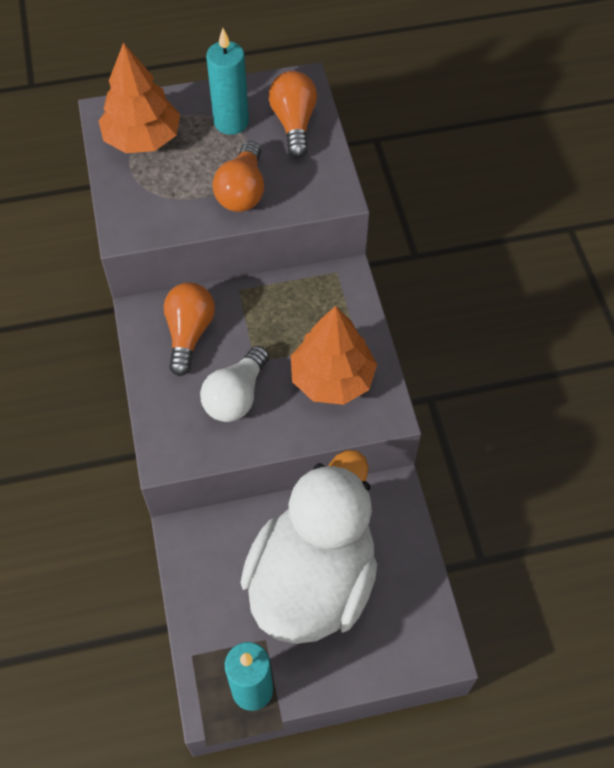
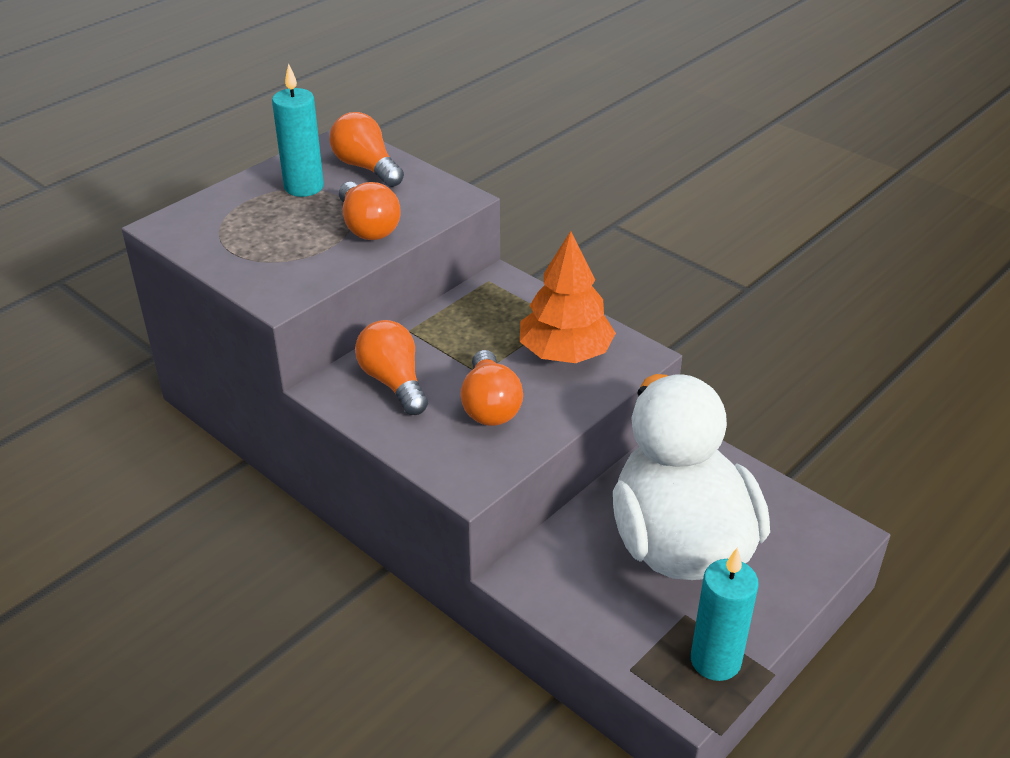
camera: 35 degrees left, 20 degrees down
(142, 139) = (225, 229): orange tree -> none
(236, 396) = (490, 406): white light bulb -> orange light bulb

